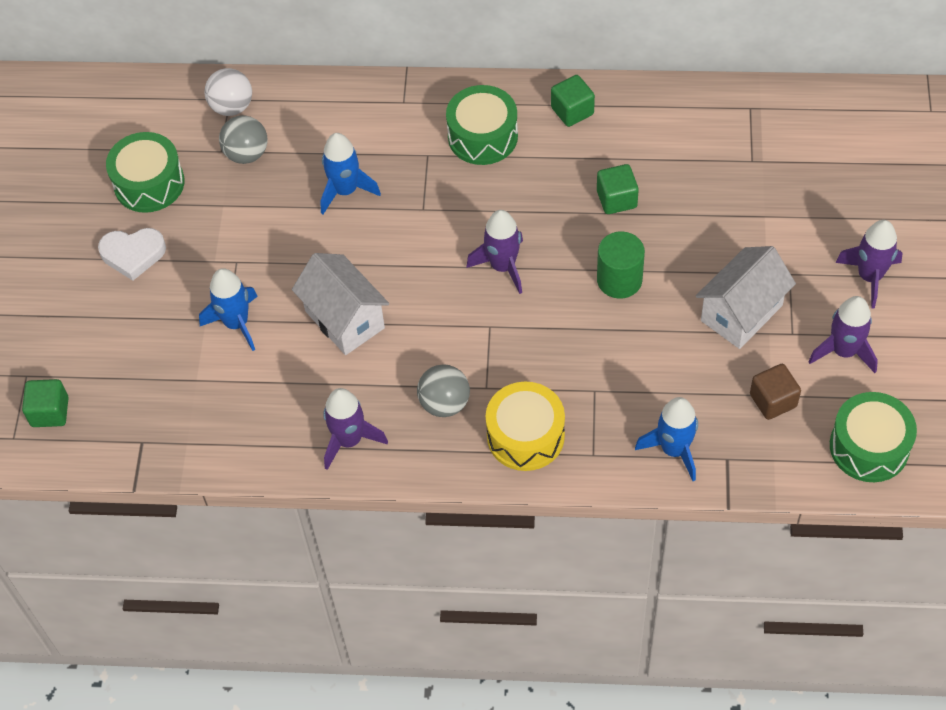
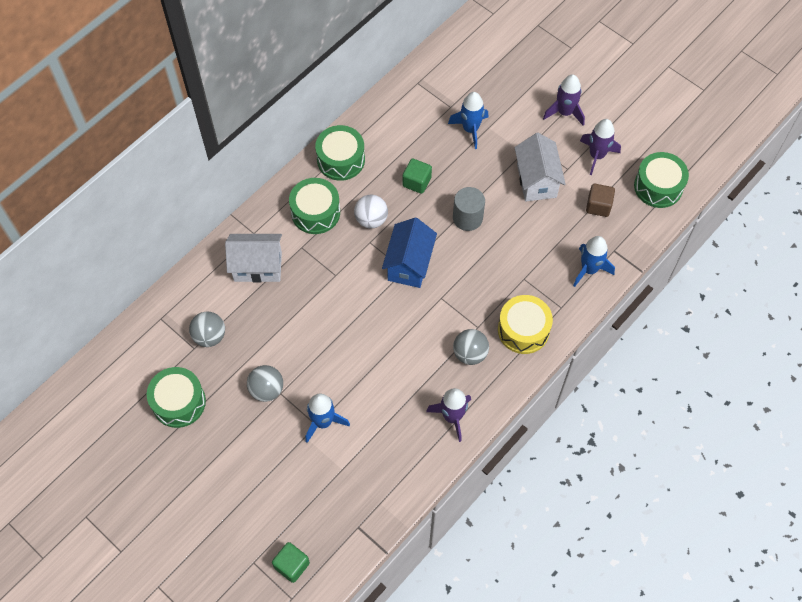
camera: 55 degrees left, 5 degrees up
(133, 254) = (222, 445): white heart -> none
(229, 247) = (267, 390): none -> grey ball
(232, 107) = (167, 321): white ball -> white ball (371, 220)
(345, 191) = (286, 304): blue rocket -> blue rocket (470, 129)
(345, 319) = (372, 364): white house -> white house (258, 266)
(503, 266) = (409, 264): purple rocket -> blue house
(572, 111) = (341, 160): green cube -> green drum
(619, 280) = (467, 218): green cylinder -> grey cylinder

